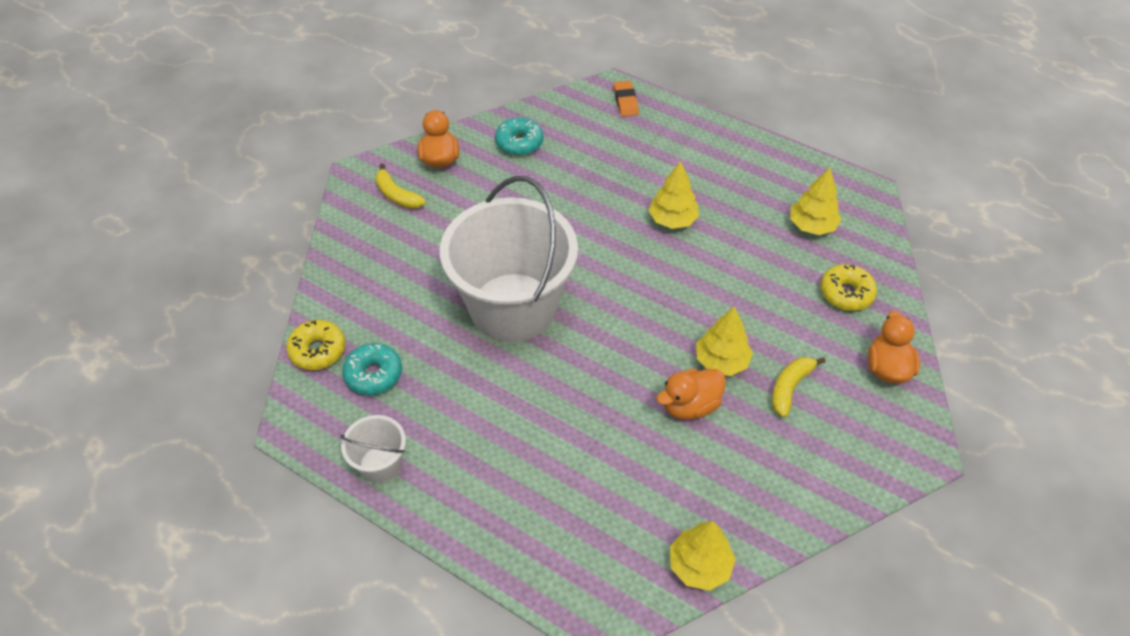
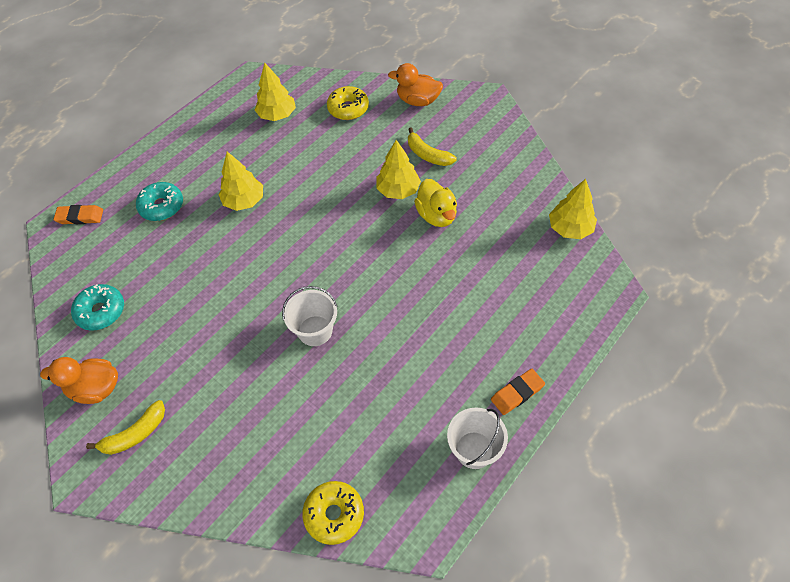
camera: 80 degrees left, 5 degrees up
(373, 374) = (373, 457): turquoise donut -> turquoise donut (162, 206)
(448, 504) = (517, 393): none -> orange eraser
(513, 307) = (315, 331): white bucket -> white bucket, size x0.43
(690, 405) = (436, 215): orange duck -> yellow duck

